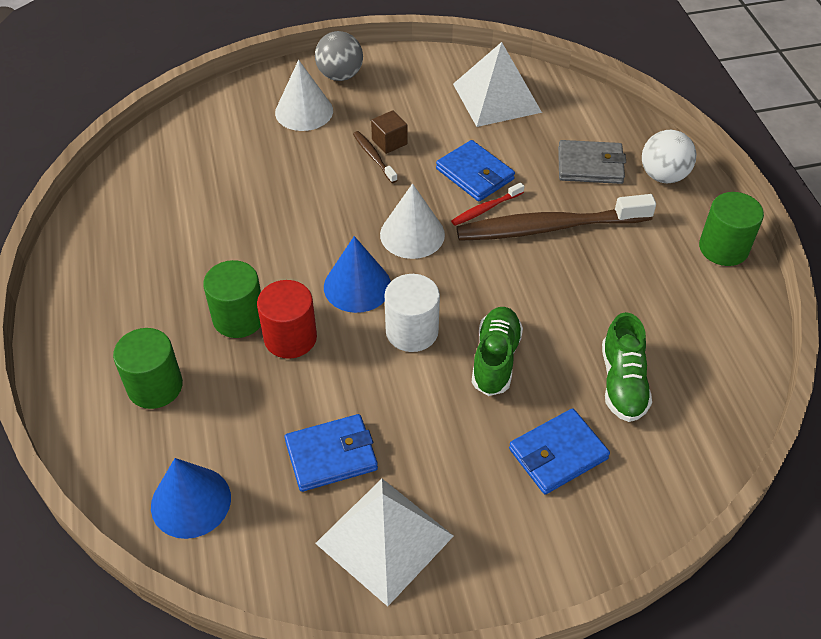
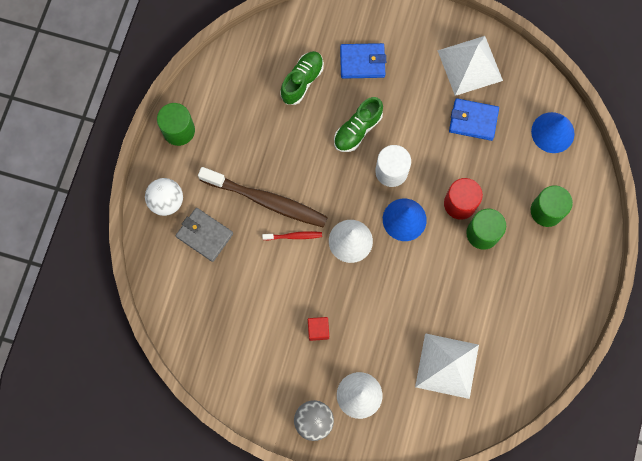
camera: 150 degrees left, 25 degrees up
(373, 157) = (336, 321): brown toothbrush -> none
(389, 142) = (318, 330): brown cube -> red cube
(474, 174) = (281, 269): blue wallet -> none
(496, 98) = (219, 332): white pyramid -> white pyramid (447, 365)

